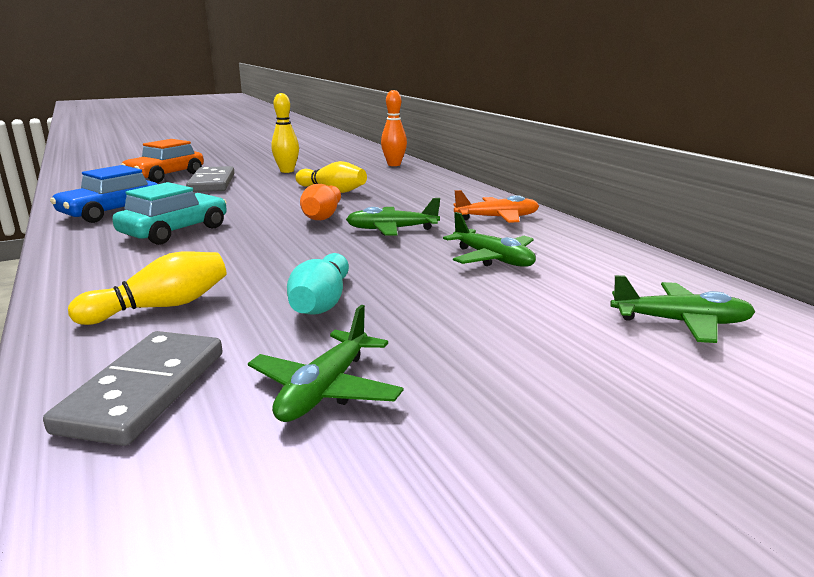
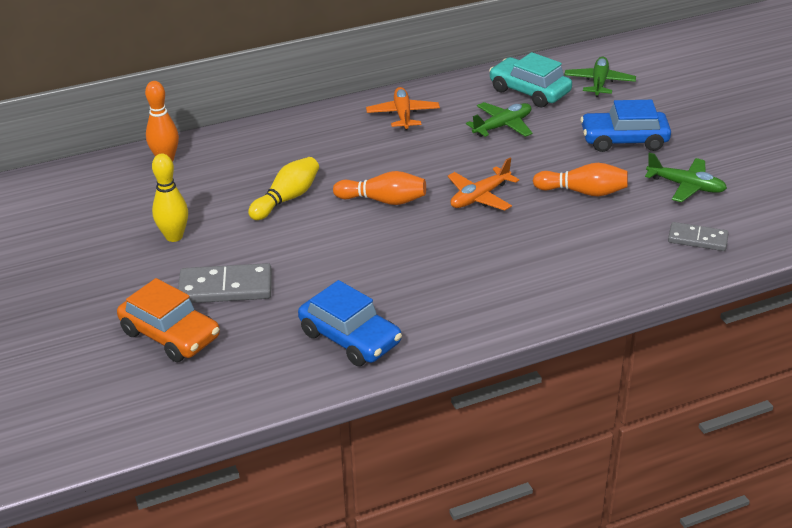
camera: 85 degrees left, 15 degrees up
(144, 390) = (697, 239): grey domino -> grey domino, size x0.64
(161, 307) = (596, 254): yellow bowling pin -> none
(175, 231) = (425, 280): turquoise car -> turquoise car (529, 91)
(321, 249) = (479, 197): none -> orange plane
(321, 302) = (583, 192): turquoise bowling pin -> orange bowling pin
(391, 229) = (430, 165): green plane -> none
(483, 337) = (624, 140): none -> blue car

